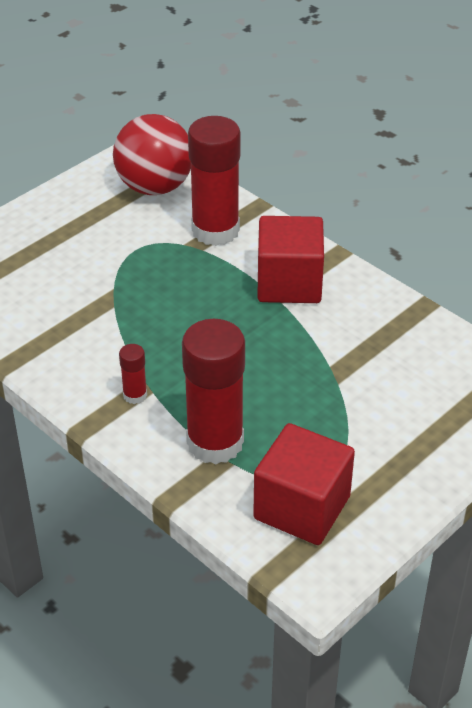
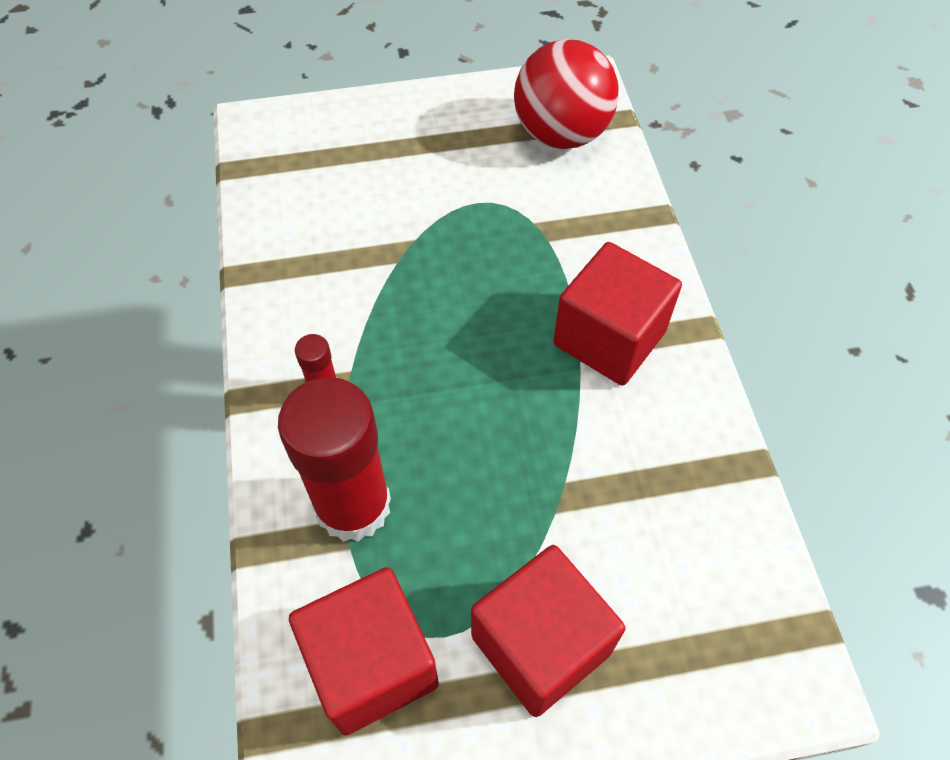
camera: 35 degrees right, 15 degrees up
(215, 230) = (582, 223): red glue stick -> none
(387, 446) = (540, 644): none -> red cube

